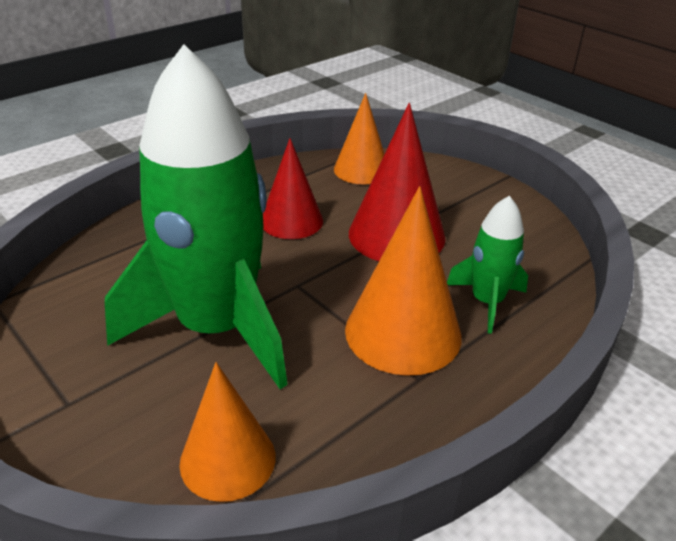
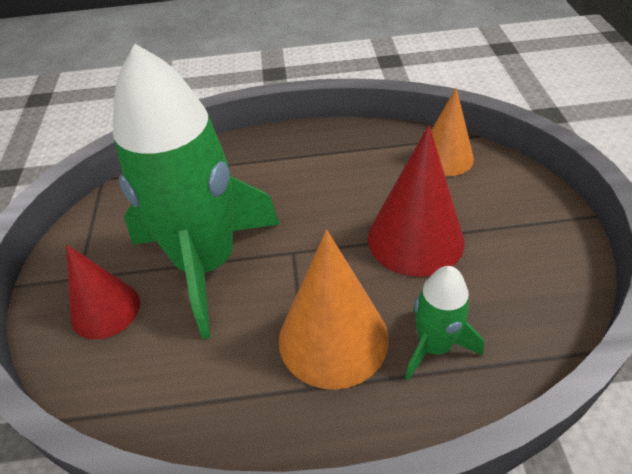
camera: 40 degrees right, 10 degrees up
(228, 459) = (124, 375): orange cone -> none
(291, 221) = (340, 188): red cone -> red cone (105, 309)

